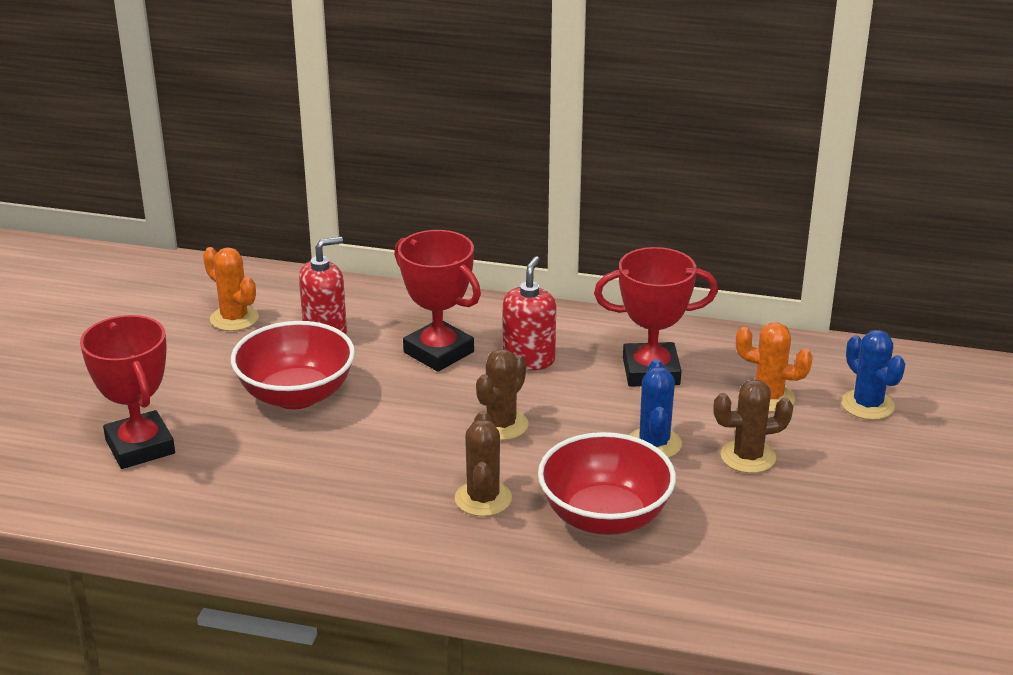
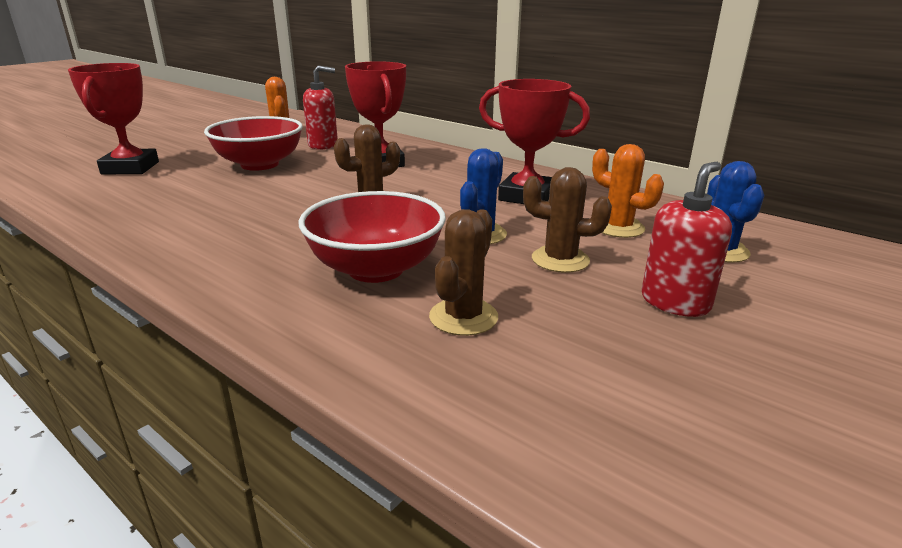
camera: 25 degrees right, 5 degrees down
(483, 499) = (294, 236): brown cactus -> brown cactus (463, 317)
(529, 359) = (438, 176): red soap dispenser -> red soap dispenser (675, 302)

